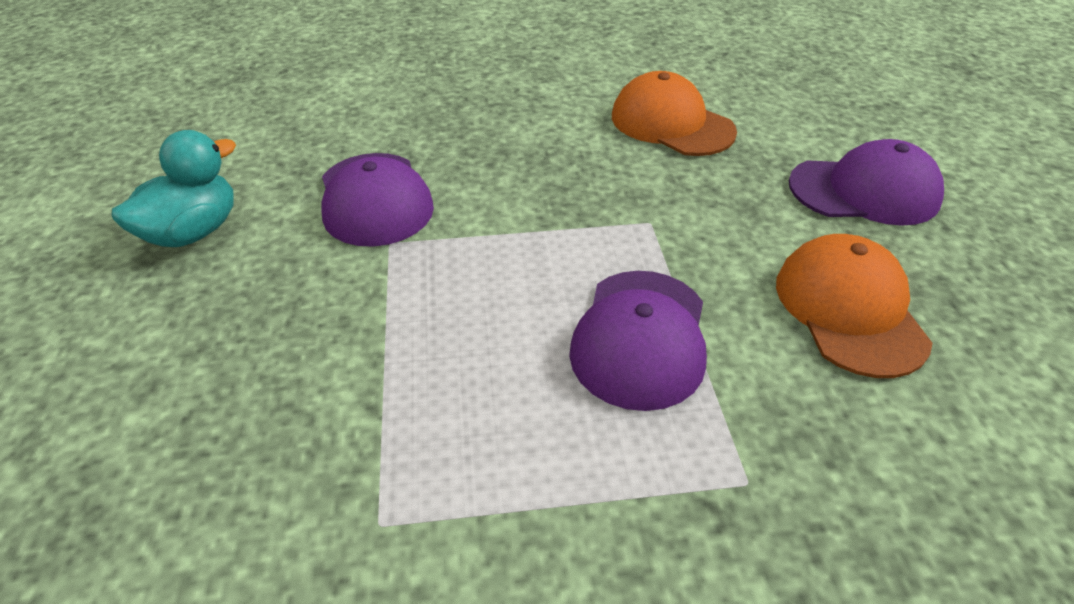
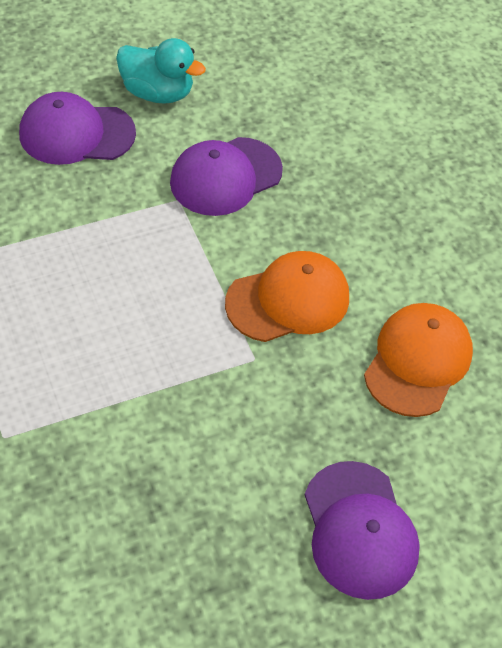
camera: 70 degrees right, 10 degrees up
(640, 338) = (117, 366): purple cap -> purple cap (76, 133)
(849, 309) = (183, 506): orange cap -> orange cap (288, 300)

